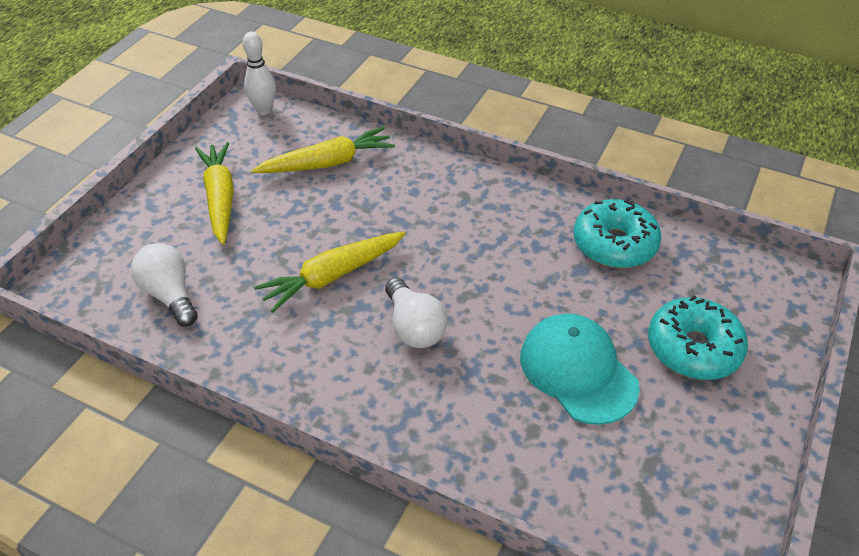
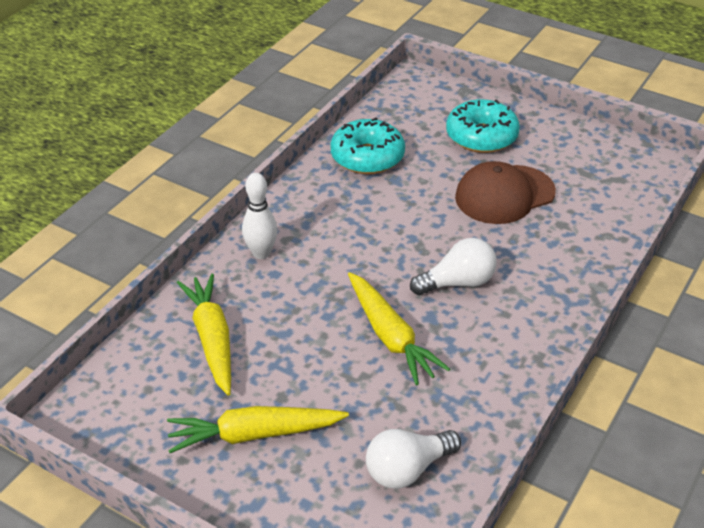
camera: 85 degrees left, 5 degrees down
(264, 110) = (90, 399): white bowling pin -> white bowling pin (261, 253)
(578, 371) = (504, 195): turquoise cap -> brown cap

